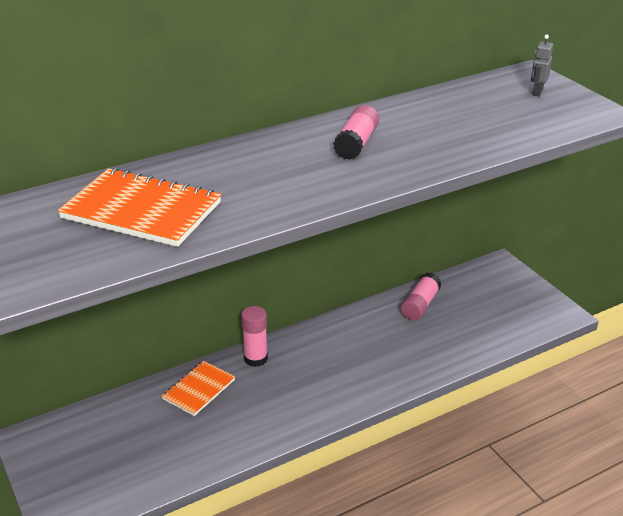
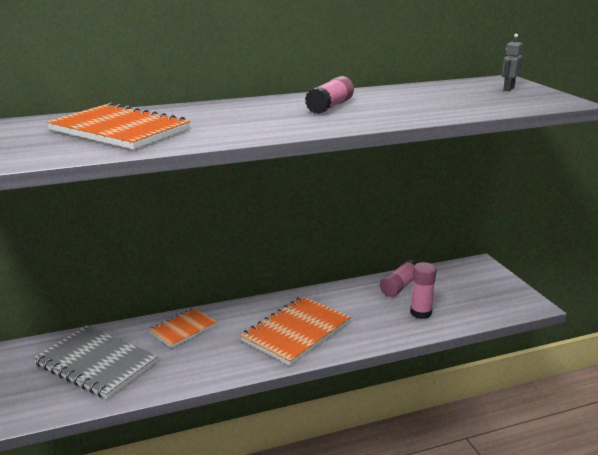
camera: 10 degrees right, 10 degrees down
(117, 446) = (96, 363): none -> grey notebook
(255, 358) = (241, 311): pink glue stick -> pink glue stick (420, 313)
(324, 378) = (296, 332): none -> orange notebook

